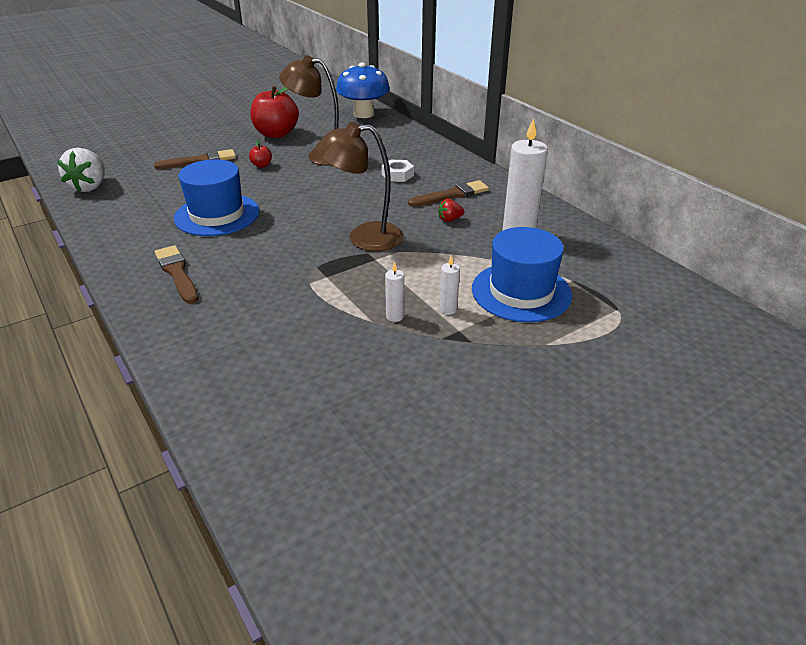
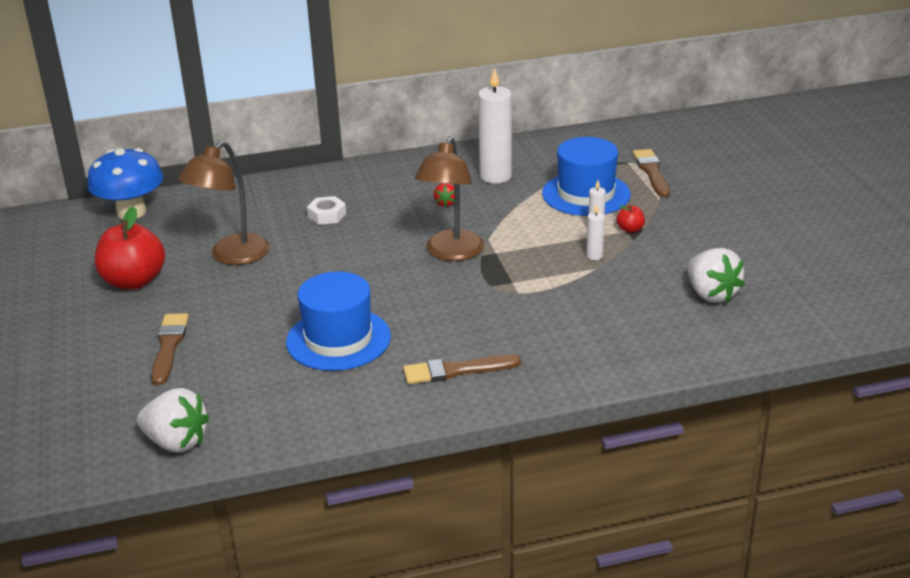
camera: 70 degrees left, 5 degrees down
(262, 165) = (225, 299): red apple -> red apple (630, 229)
(347, 413) = (711, 294): none -> white strawberry
(451, 195) = (396, 193): brown brush -> brown brush (651, 172)

